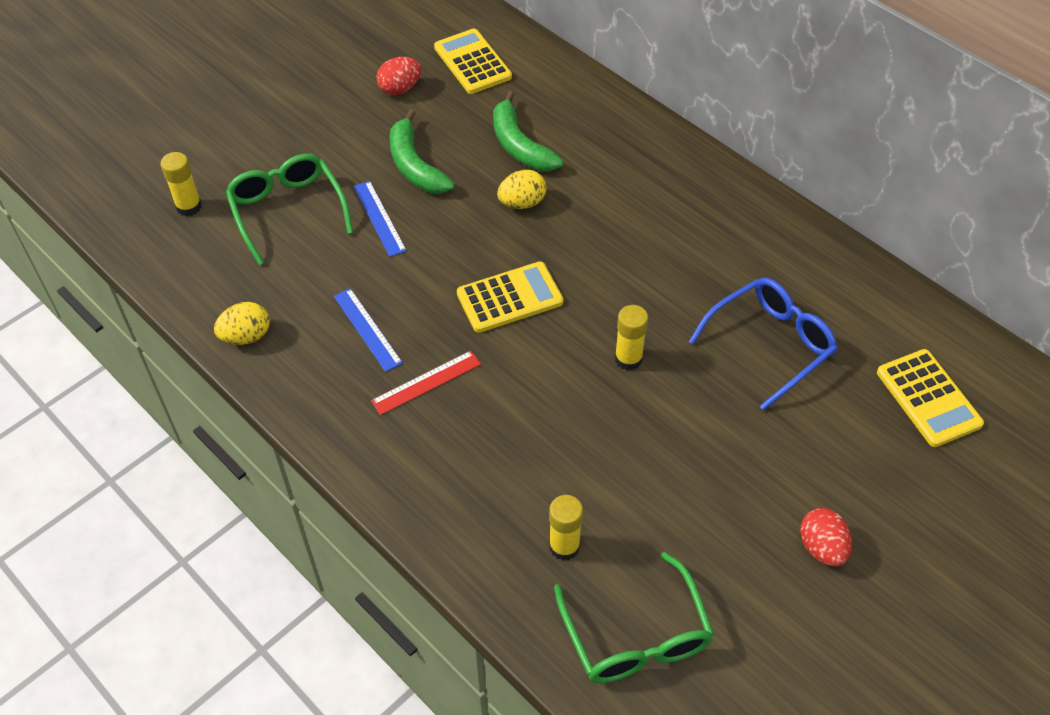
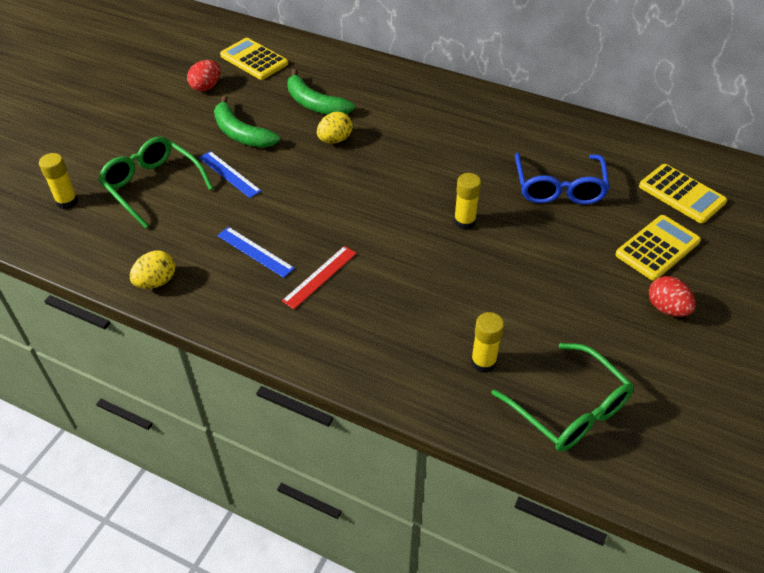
camera: 20 degrees left, 5 degrees down
(509, 298) = (356, 203): yellow calculator -> yellow calculator (657, 248)
(770, 345) = (559, 188): blue glasses -> blue glasses turned 150 degrees clockwise

